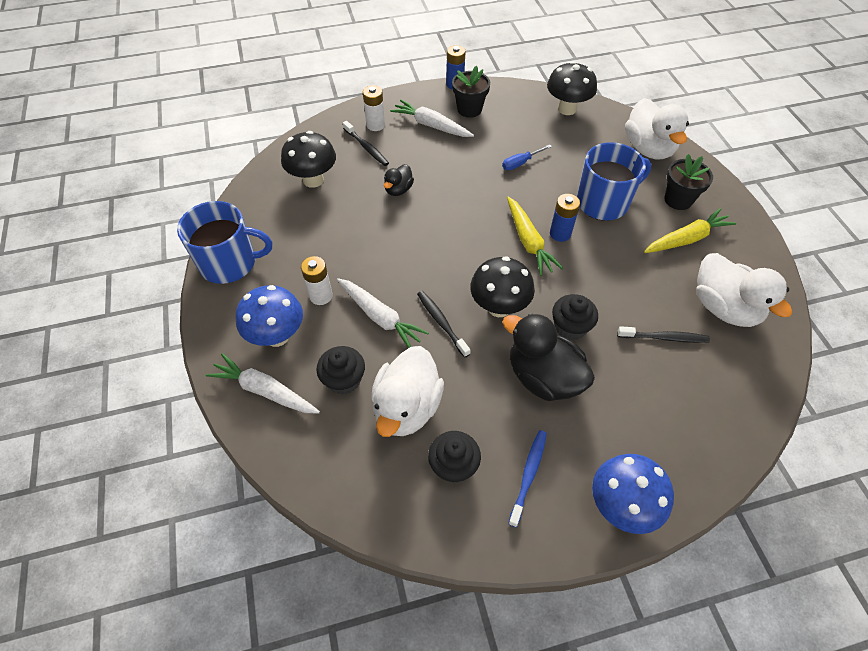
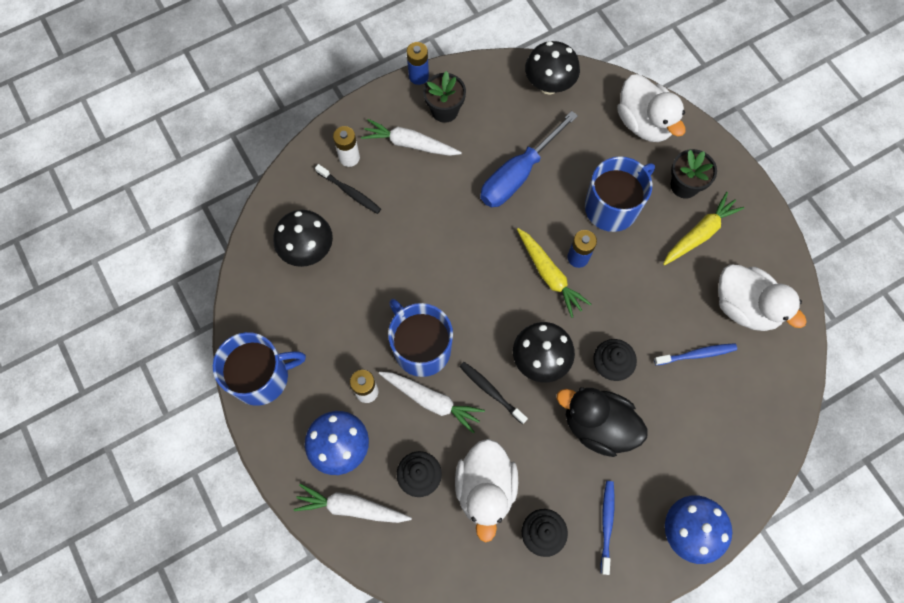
camera: 15 degrees left, 15 degrees up
(386, 272) = (421, 348): none -> blue mug
(398, 190) = (402, 241): black duck -> none
(520, 163) = (518, 175): blue screwdriver -> blue screwdriver, size x2.15
(664, 338) = (696, 354): black toothbrush -> blue toothbrush

